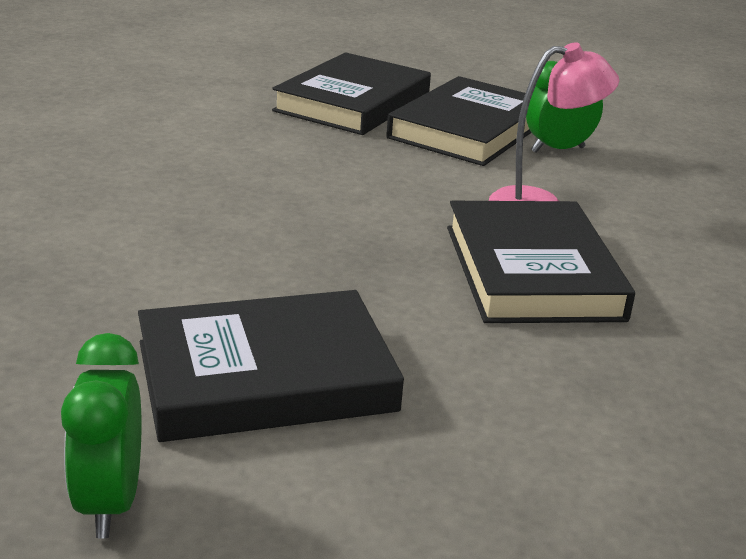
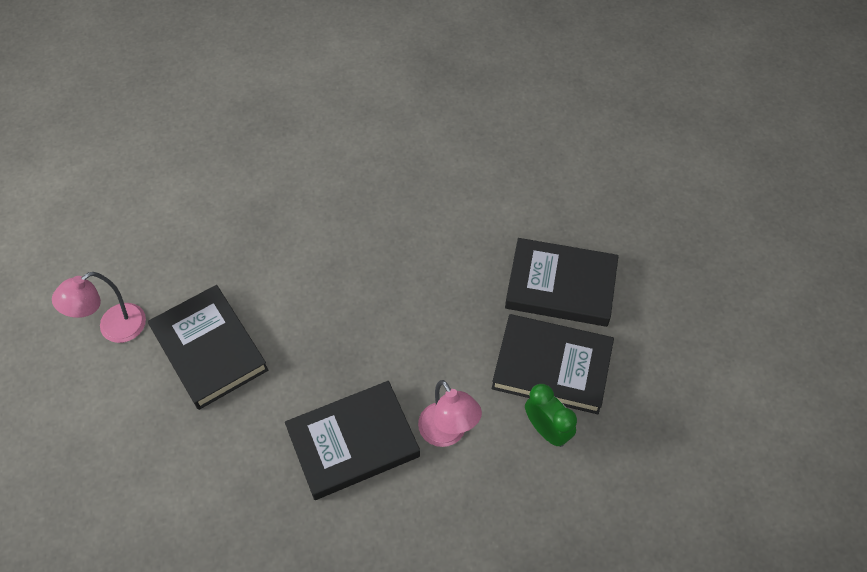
camera: 75 degrees right, 30 degrees up
(110, 503) = (114, 329): green clock -> pink lamp

